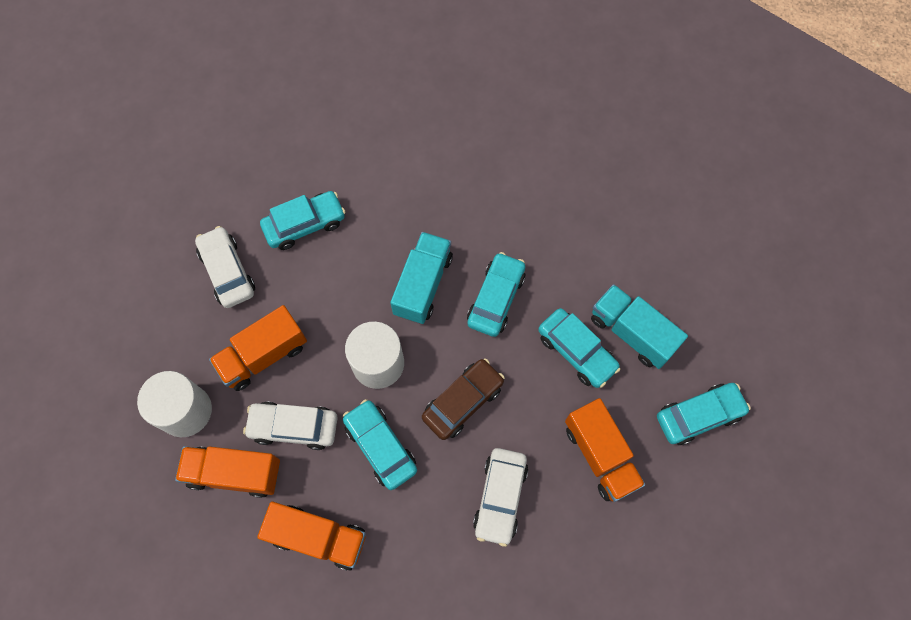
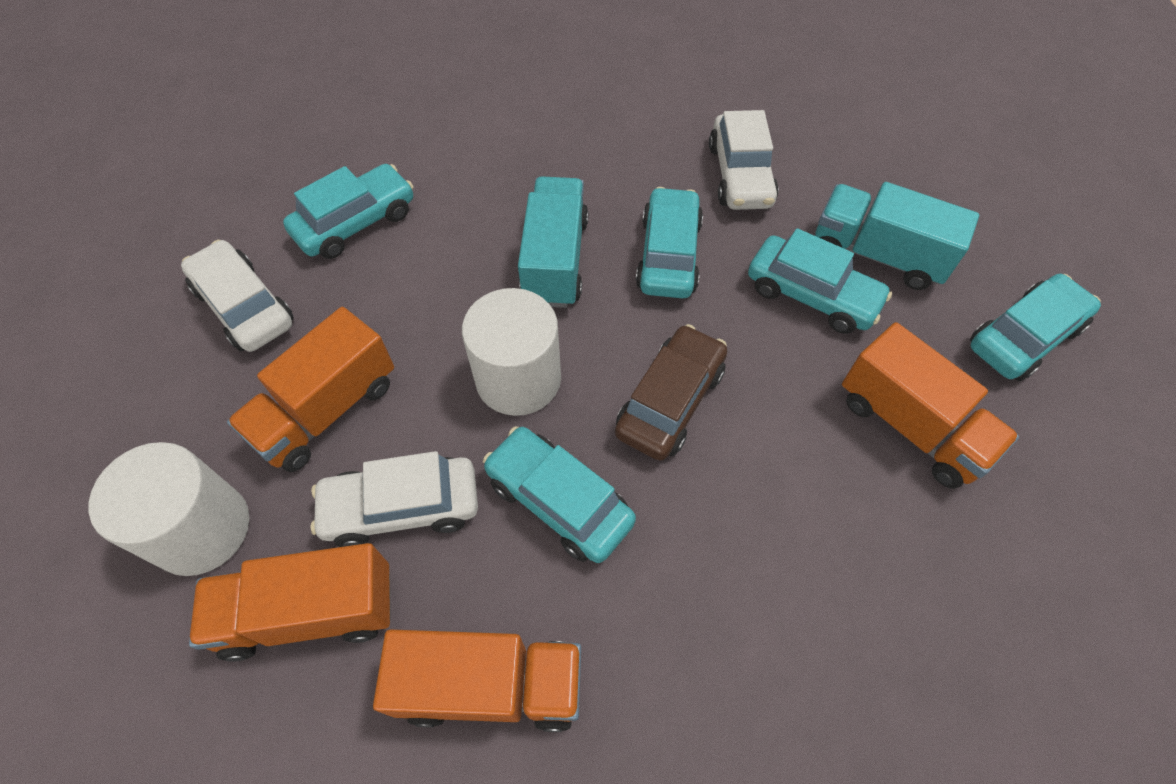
camera: 15 degrees left, 10 degrees down
(500, 497) = (784, 530): white car -> white car (740, 175)

